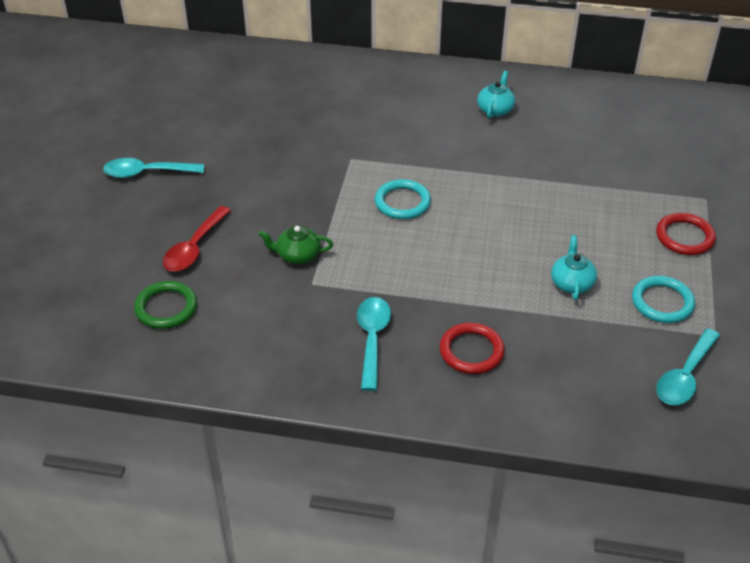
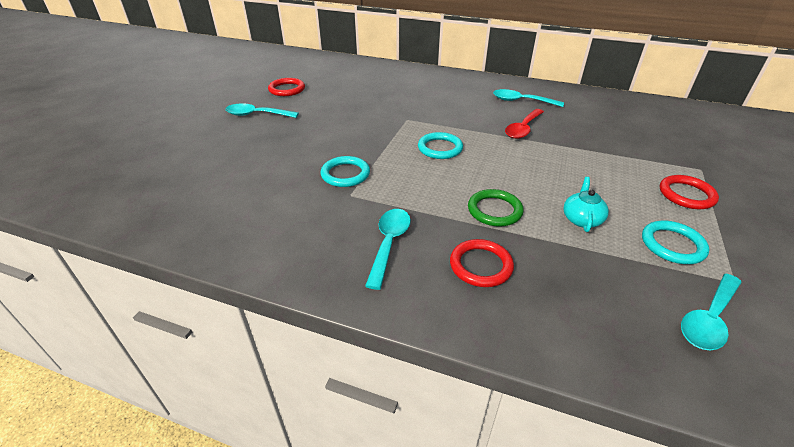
camera: 10 degrees right, 5 degrees down
(166, 308) = (224, 199): green ring -> green ring (494, 210)
(169, 120) = (287, 89): none -> red ring
(194, 248) = (267, 161): red spoon -> red spoon (523, 129)
(297, 255) = (345, 174): green teapot -> turquoise ring
(495, 109) = (521, 101): turquoise teapot -> turquoise spoon

